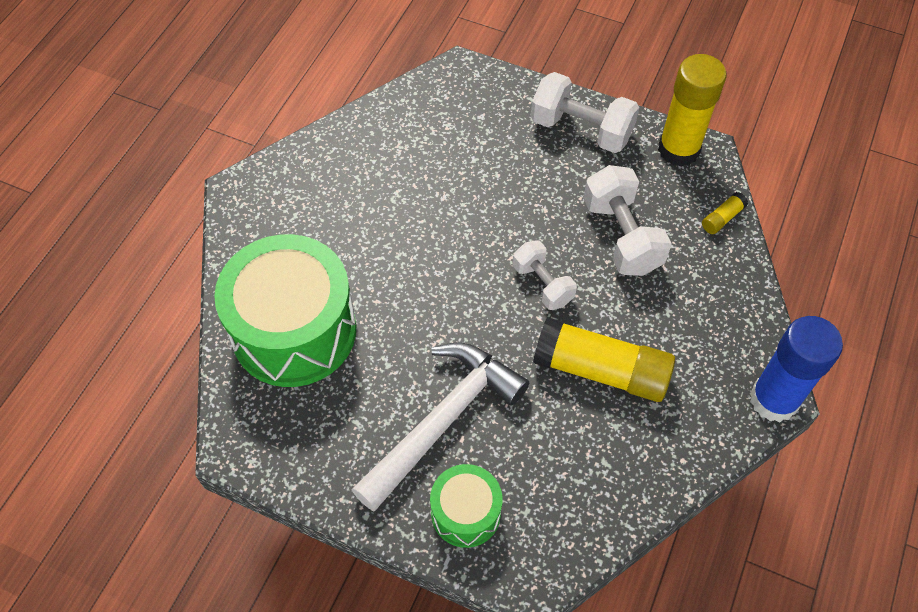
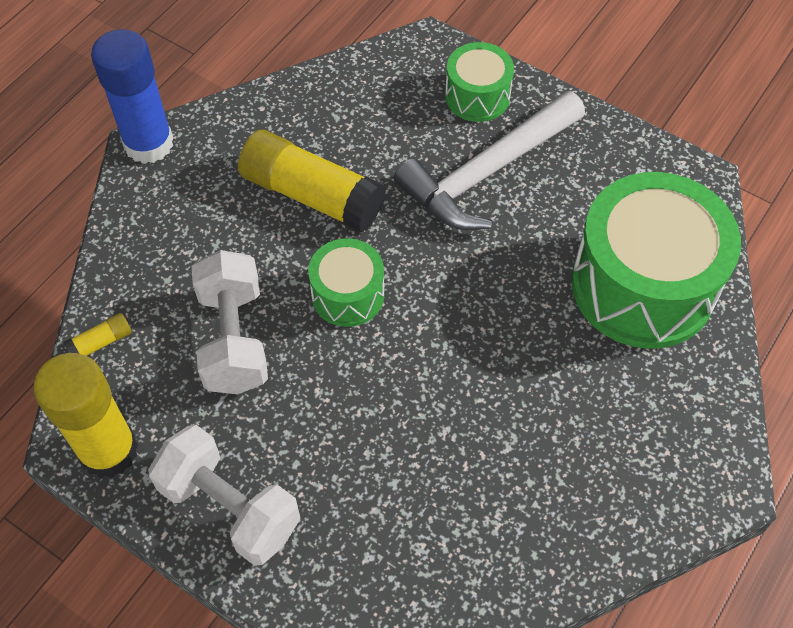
camera: 170 degrees left, 0 degrees up
(542, 284) = (348, 295): white dumbbell -> green drum

